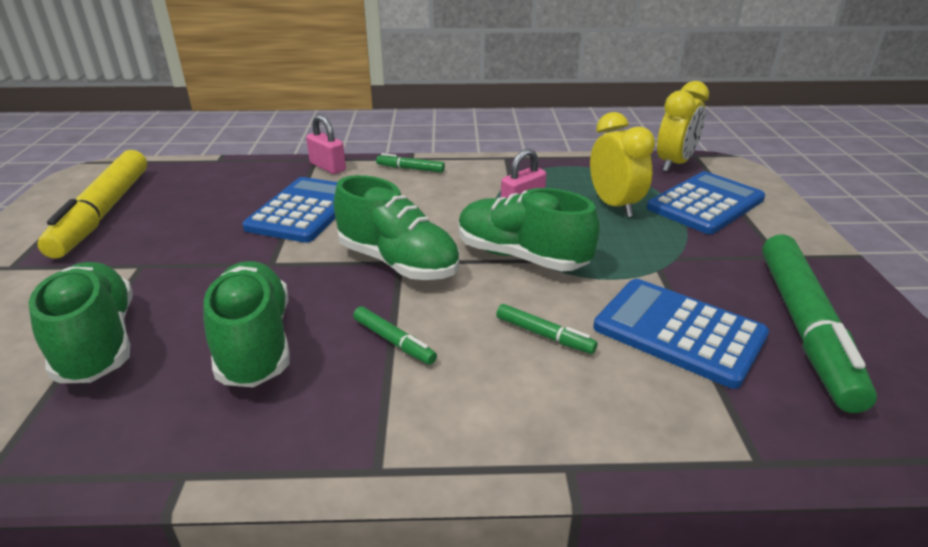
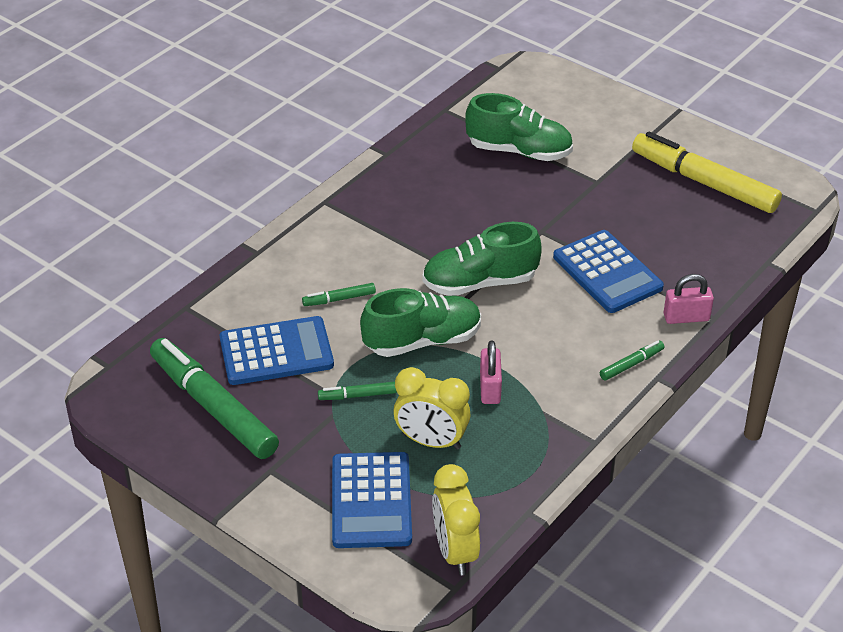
camera: 130 degrees right, 10 degrees up
(255, 343) = (457, 198): green shoe -> none
(394, 341) = (401, 244): green marker -> green marker (357, 395)

